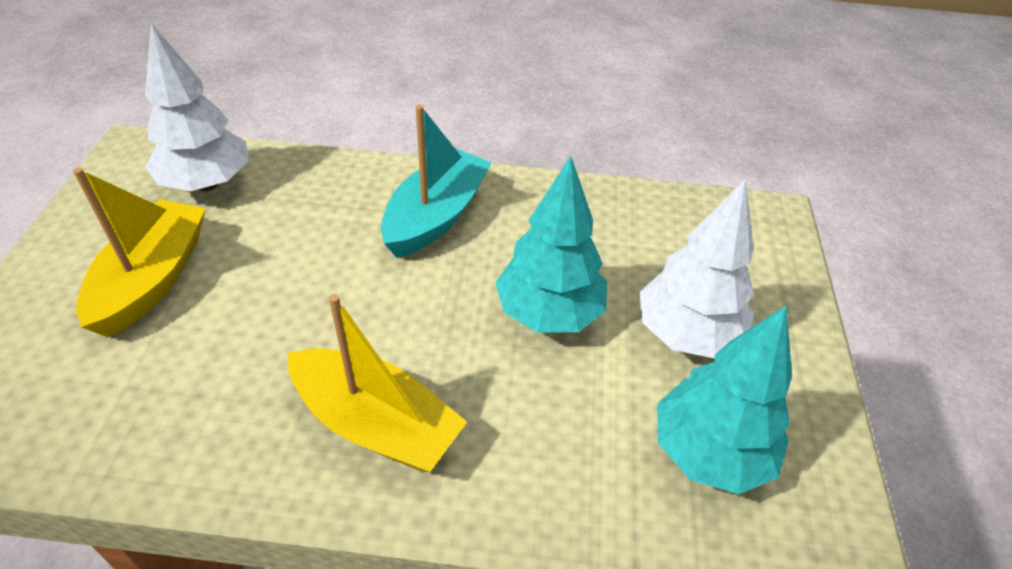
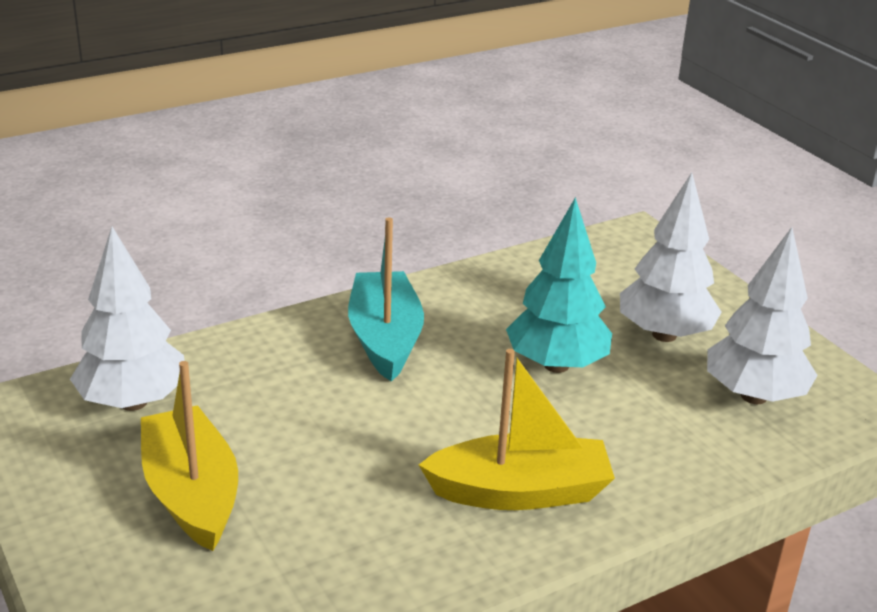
camera: 35 degrees left, 15 degrees down
(709, 452) = (753, 396): turquoise tree -> white tree

